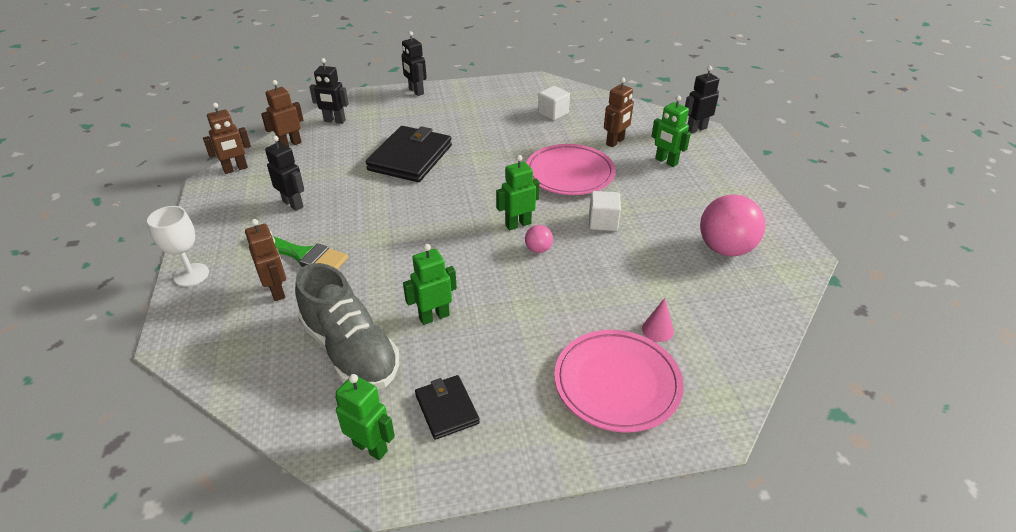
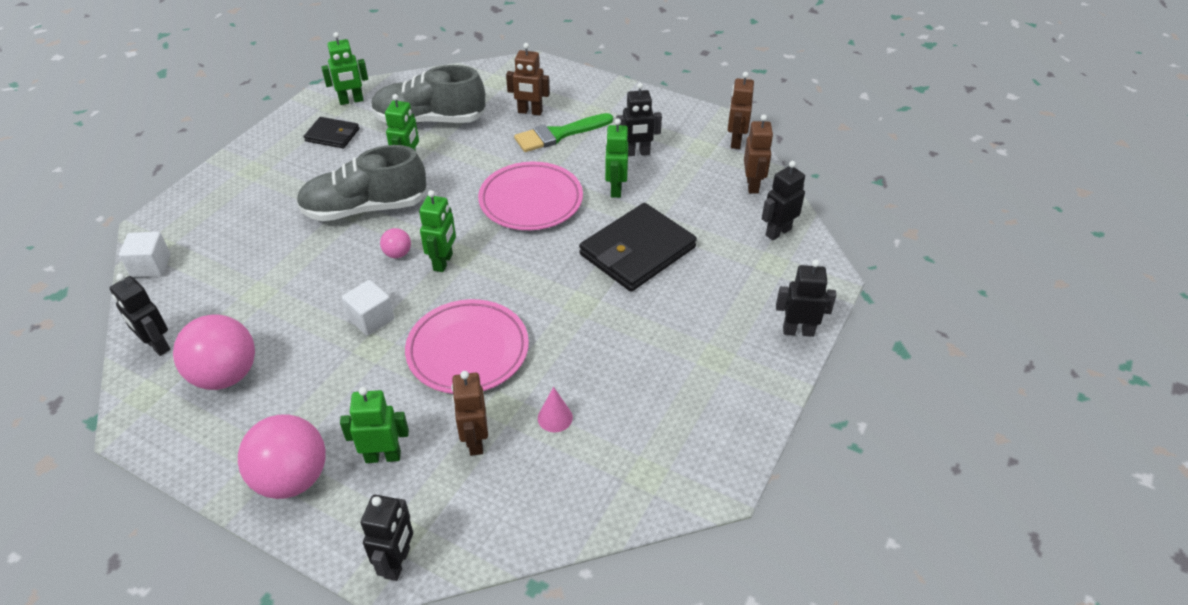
camera: 130 degrees right, 5 degrees up
(191, 275) = (596, 85): white goblet -> none
(352, 193) = (615, 189): none -> green robot
(410, 157) = (637, 251): black wallet -> black wallet turned 75 degrees clockwise
(516, 301) = (365, 208): none -> grey shoe
(553, 113) = (606, 431): white cube -> white cube (151, 266)
(617, 383) = (238, 209): pink plate -> pink plate (531, 200)
(657, 330) = (236, 259): pink cone -> pink cone (555, 417)
(721, 179) = (292, 478): none -> pink ball
(764, 299) = (157, 345): none -> black robot

